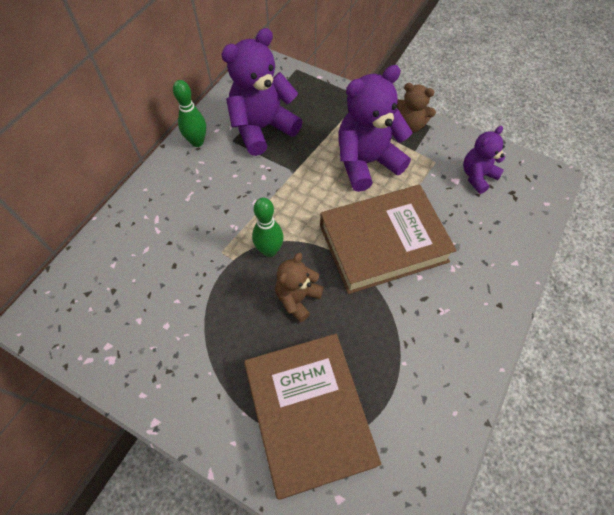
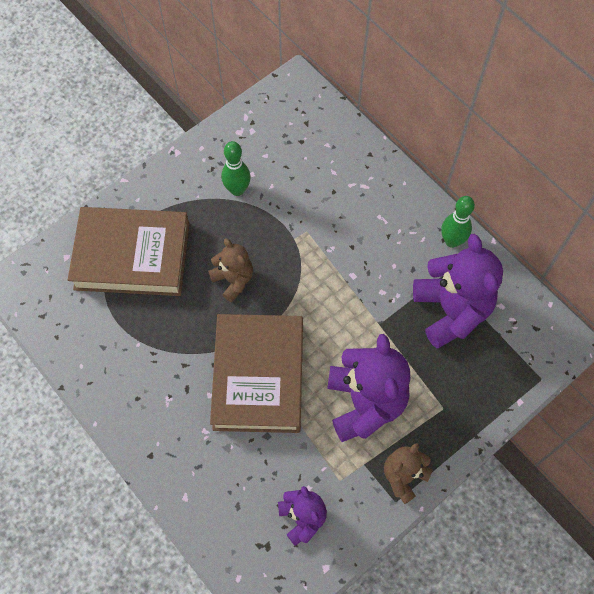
camera: 110 degrees right, 5 degrees up
(269, 250) = (291, 272): green bowling pin -> green bowling pin (237, 190)

